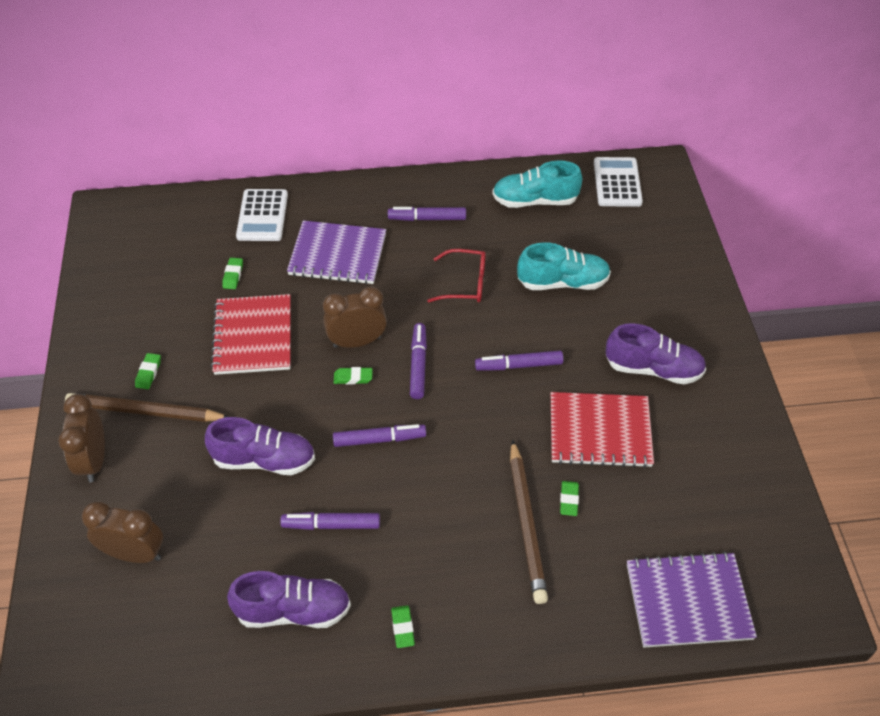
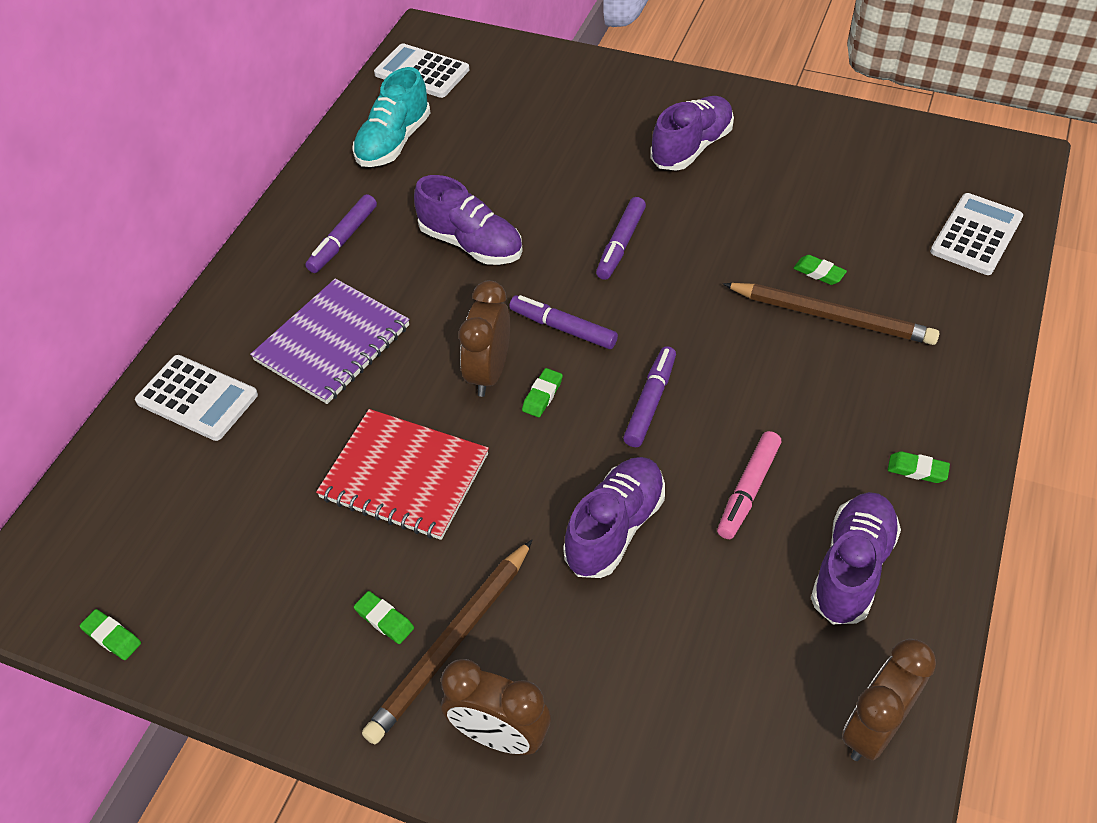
camera: 60 degrees left, 0 degrees up
(134, 554) = (686, 725): brown clock -> brown clock (874, 728)
(233, 275) = (279, 465): green eraser -> green eraser (112, 637)
(331, 525) = (748, 490): purple marker -> pink marker
(465, 283) = (471, 244): red glasses -> purple shoe
(562, 282) = (530, 166): turquoise shoe -> none
(600, 431) = (746, 216): red notebook -> none
(688, 601) = (976, 235): purple notebook -> white calculator

